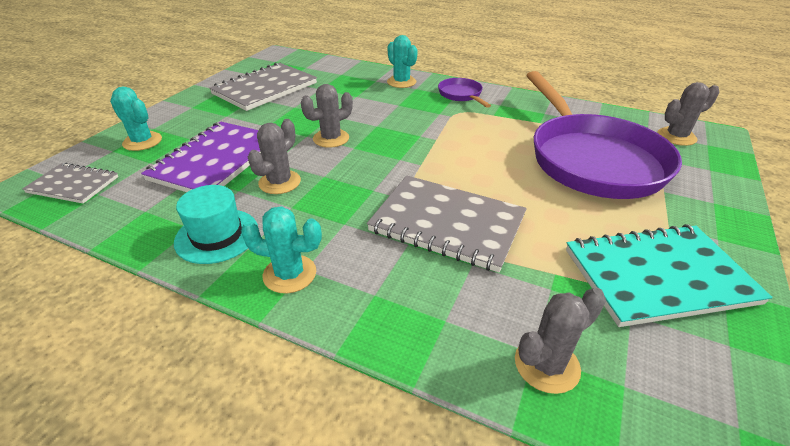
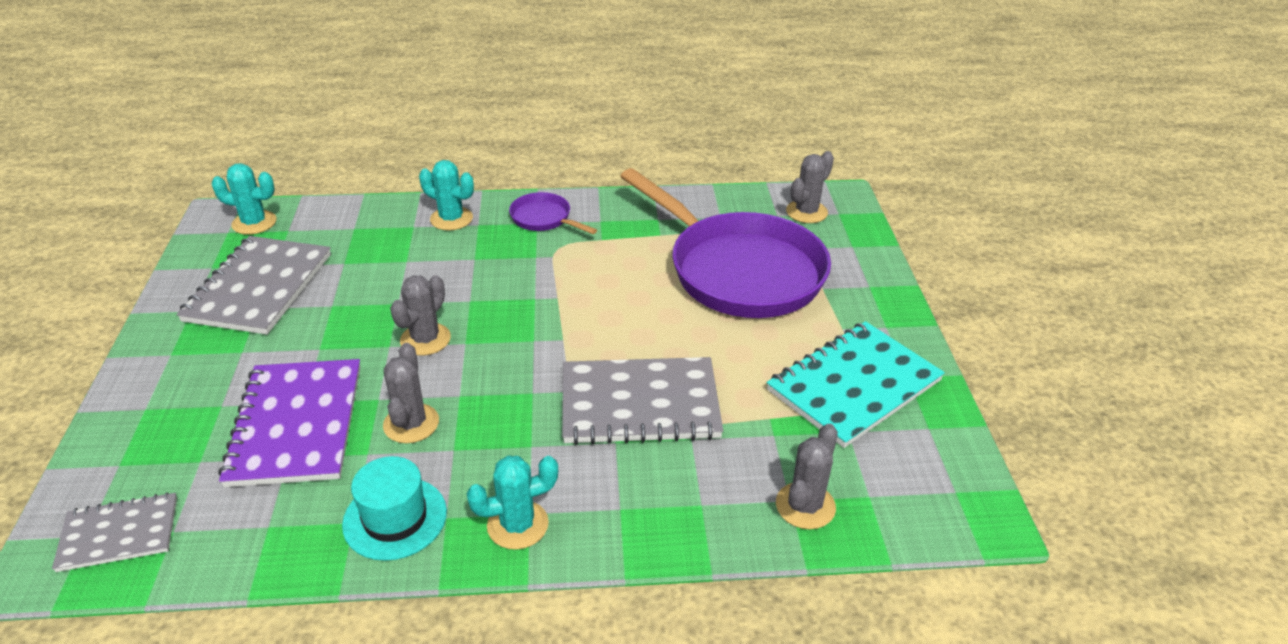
camera: 30 degrees left, 0 degrees up
(142, 141) = (152, 435): turquoise cactus -> turquoise cactus (254, 223)

